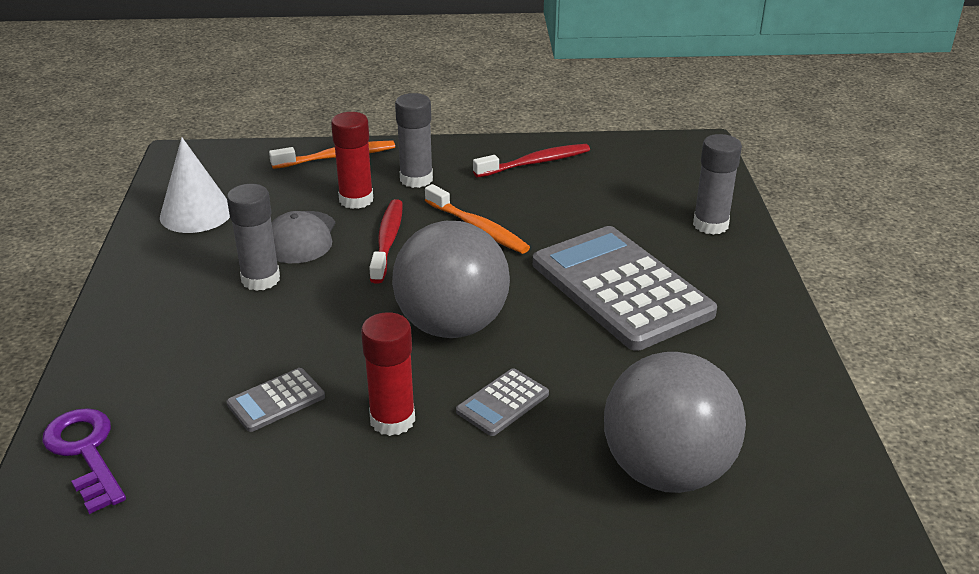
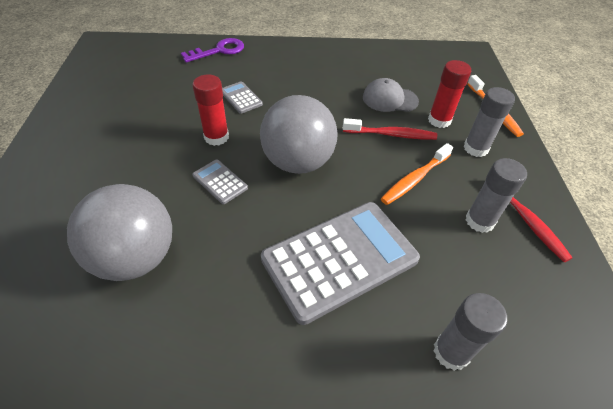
camera: 90 degrees right, 15 degrees up
(196, 213) = (409, 62): white cone -> none
(260, 279) = (345, 87): grey glue stick -> grey glue stick (479, 221)

